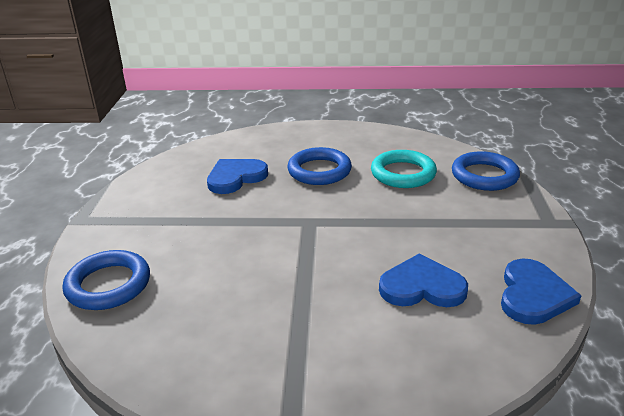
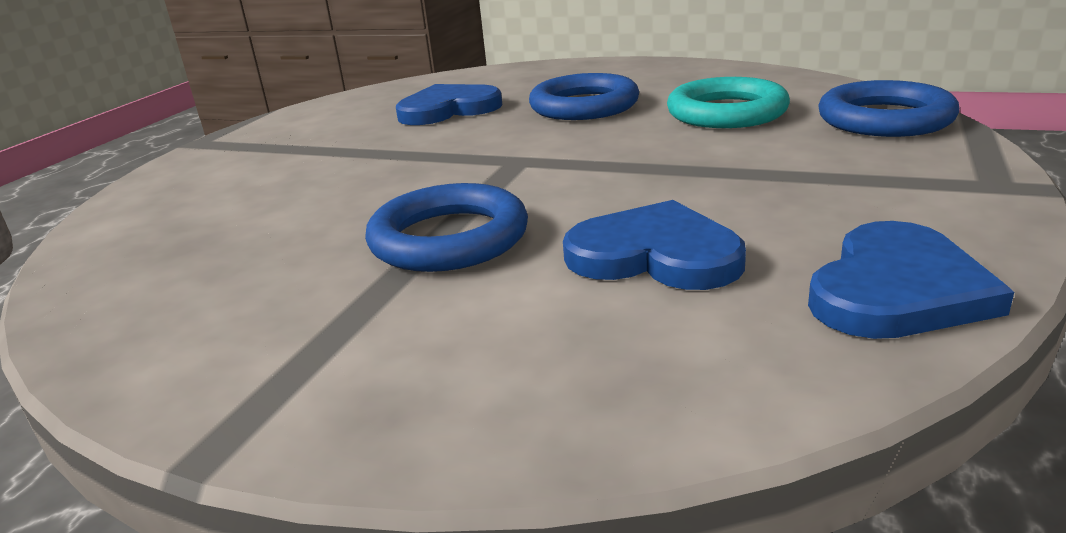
camera: 20 degrees right, 5 degrees down
(108, 285) = (155, 210): blue ring -> blue ring (449, 238)

